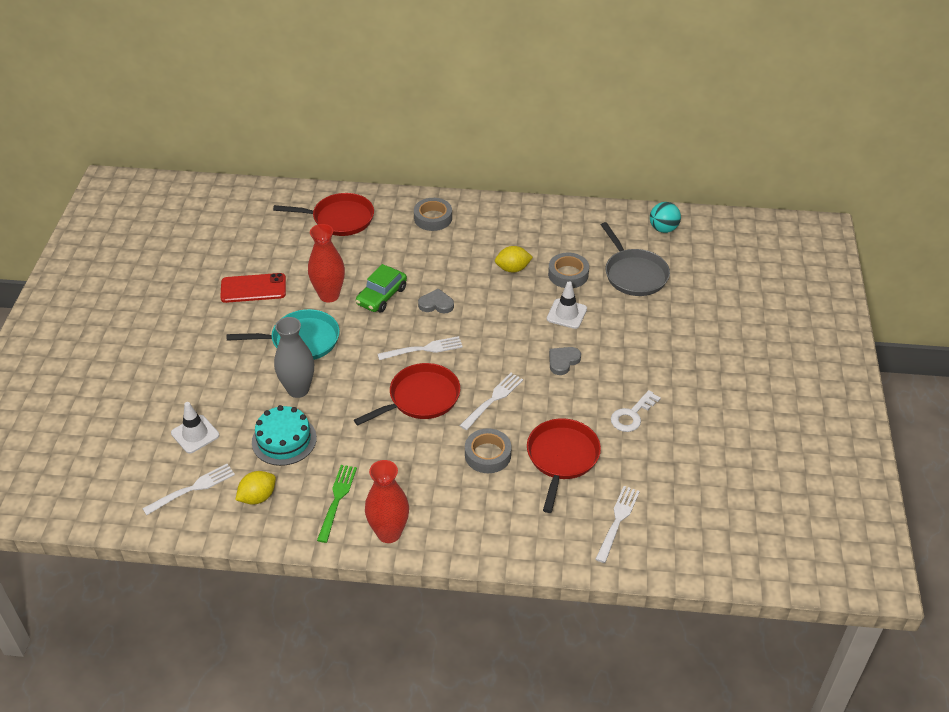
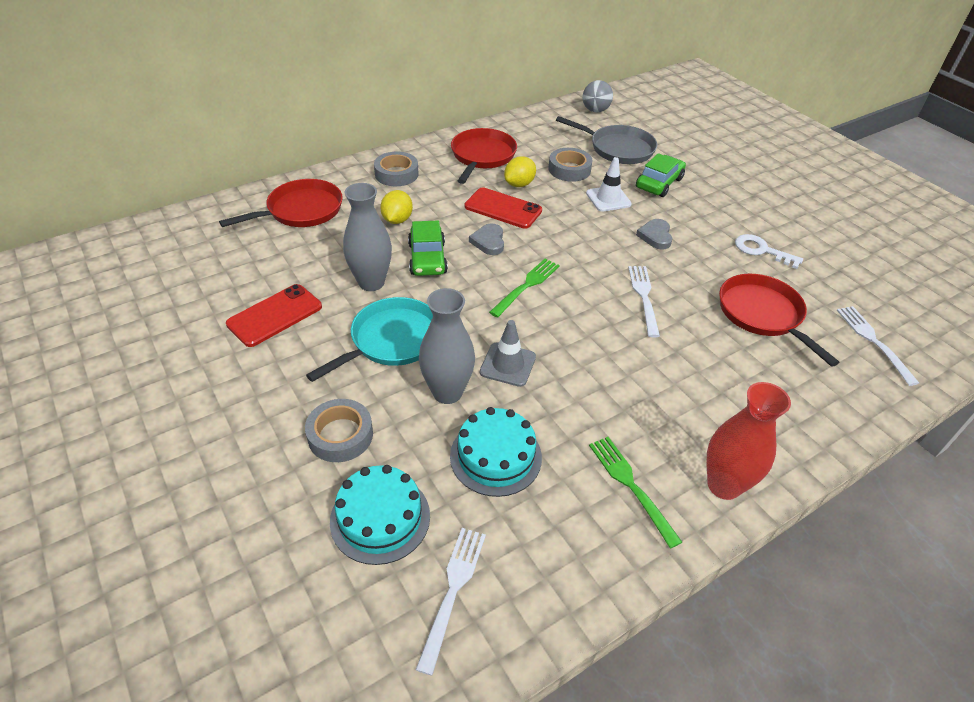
camera: 40 degrees left, 0 degrees up
(195, 434) = (380, 518): white traffic cone -> turquoise cake
(258, 497) = (544, 544): yellow lemon -> yellow lemon (397, 220)
(329, 295) = (371, 282): red vase -> grey vase
(351, 393) = (508, 364): none -> grey traffic cone
(420, 398) = (580, 331): red pan -> red pan (482, 156)
(423, 349) = (526, 286): white fork -> green fork
(436, 304) = (489, 241): grey heart -> grey heart turned 60 degrees counterclockwise
(476, 283) = (503, 208): none -> red phone
(488, 455) = (704, 348): grey tape -> grey tape (340, 435)
(626, 321) = (659, 183): none -> green car
(632, 415) = (761, 250): white key -> white key turned 120 degrees clockwise
(663, 229) = (595, 110): turquoise ball -> grey ball

